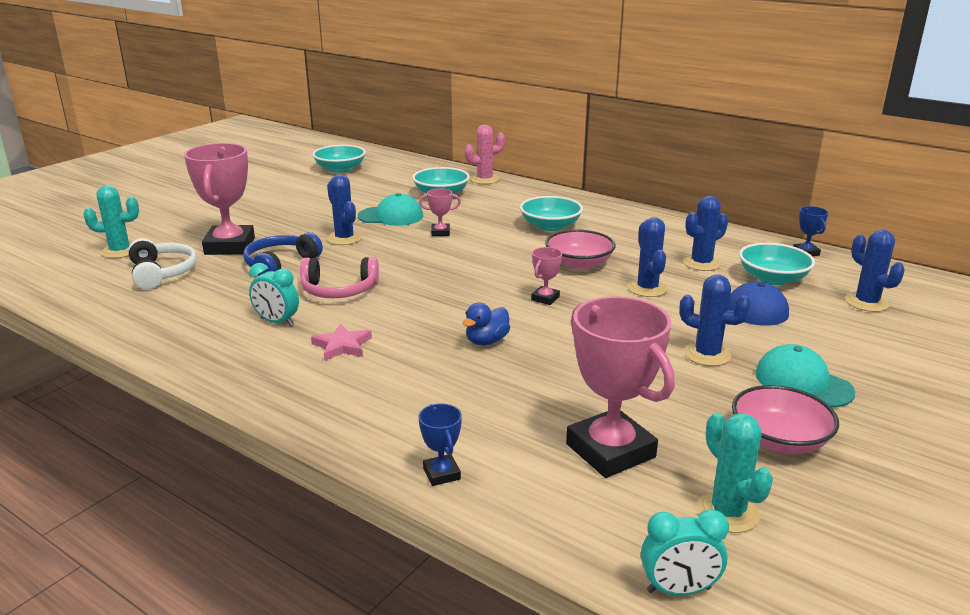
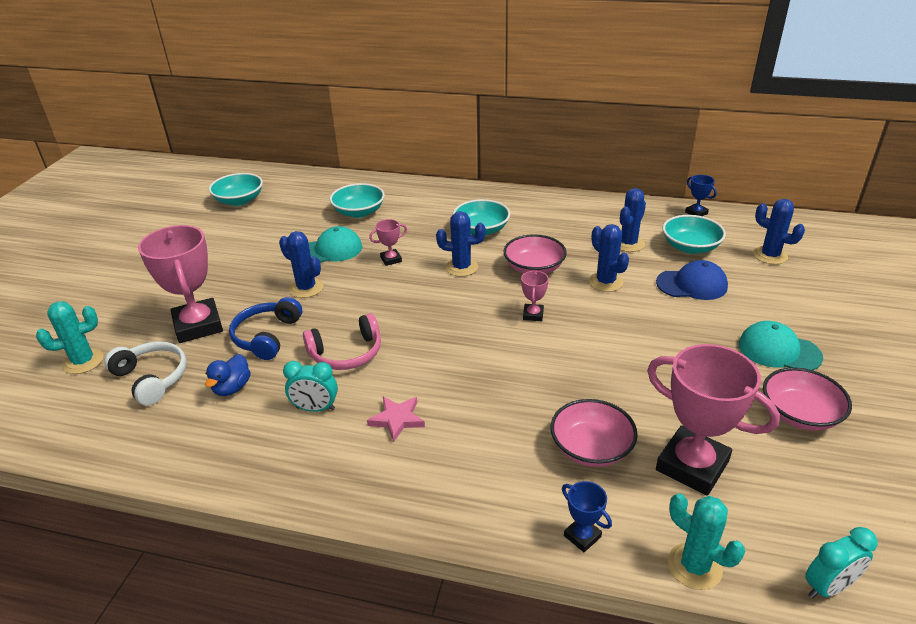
camera: 20 degrees left, 10 degrees up
(484, 179) = (386, 186): pink cactus -> none
(486, 341) = (518, 377): blue duck -> blue duck (232, 388)
(512, 411) = (591, 448): none -> pink bowl
(707, 354) = (695, 341): blue cactus -> blue cactus (461, 267)
(727, 512) = (811, 498): turquoise cactus -> turquoise cactus (694, 566)

